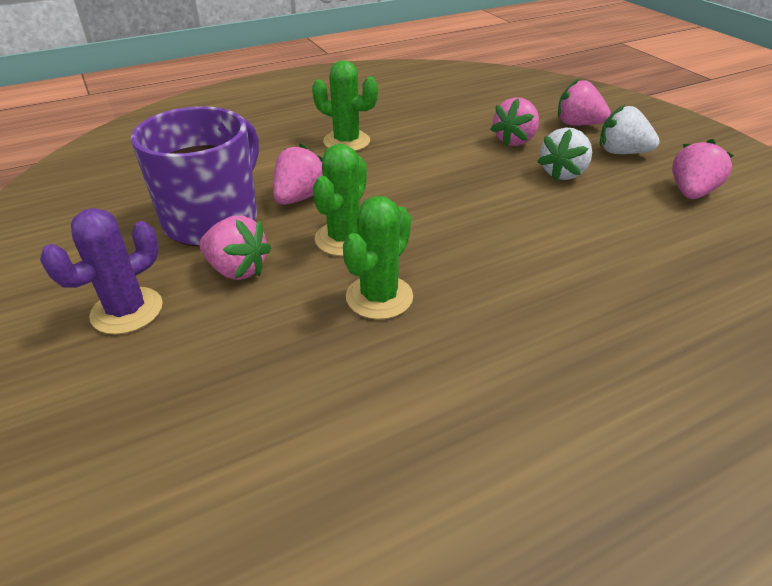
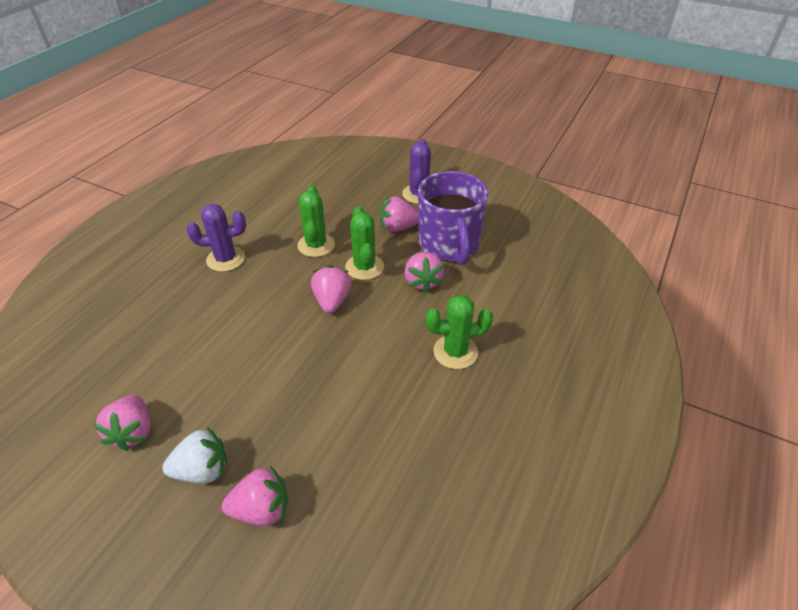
camera: 145 degrees right, 5 degrees up
(515, 141) = (315, 434): pink strawberry -> pink strawberry (332, 301)
(539, 338) = (226, 259): none -> purple cactus
(563, 173) = (252, 403): white strawberry -> none

